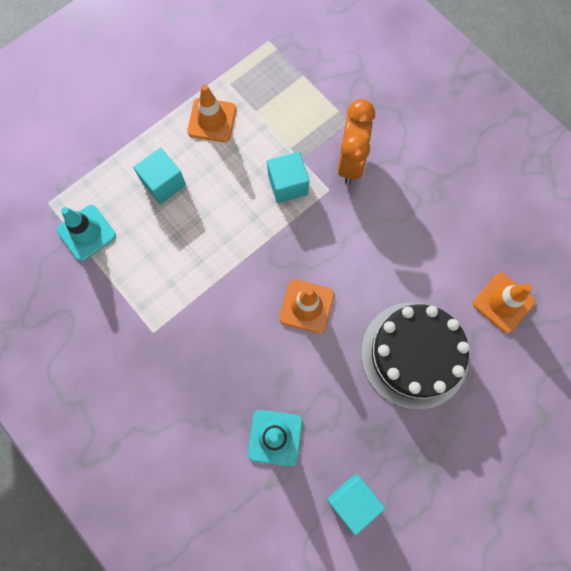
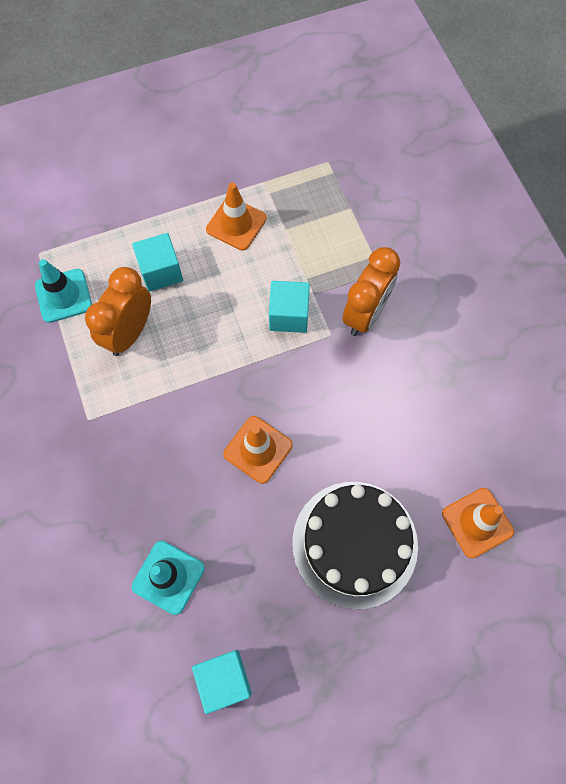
camera: 20 degrees right, 5 degrees down
(158, 246) = (129, 333): none -> orange clock

